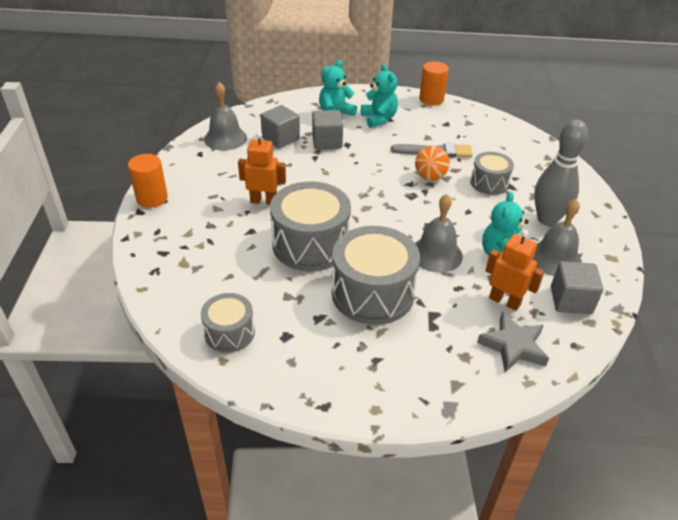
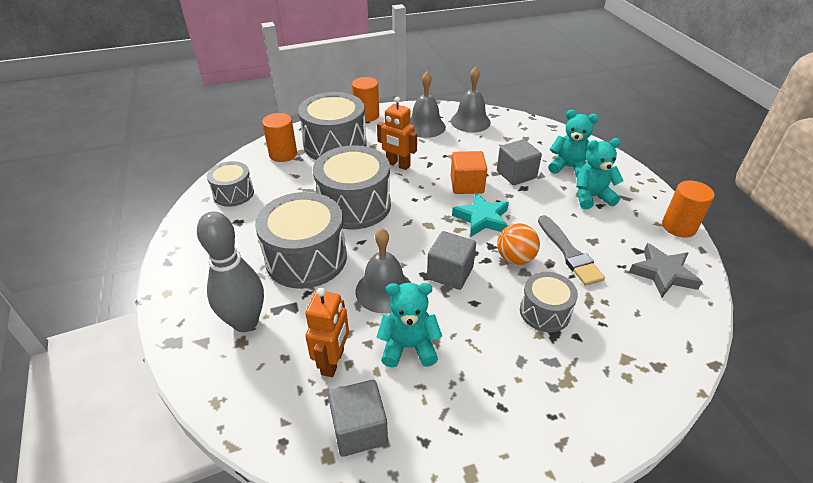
camera: 70 degrees right, 0 degrees up
(178, 278) = (283, 154): none -> orange cylinder
(191, 234) = (335, 144): none -> grey drum
(263, 201) = (398, 165): orange robot -> orange robot turned 135 degrees clockwise
(281, 138) = (496, 148): grey cube -> grey cube (450, 273)
(324, 171) = (467, 185): none -> orange cube
(374, 177) = (482, 218): none -> turquoise star
(379, 119) = (591, 197): turquoise teddy bear -> turquoise teddy bear turned 150 degrees counterclockwise
(513, 346) = (265, 380): grey star -> grey star (663, 273)
(547, 219) = (509, 384): grey bowling pin -> grey bowling pin (245, 322)
(555, 258) = (432, 402): grey bell -> grey bell (425, 126)

